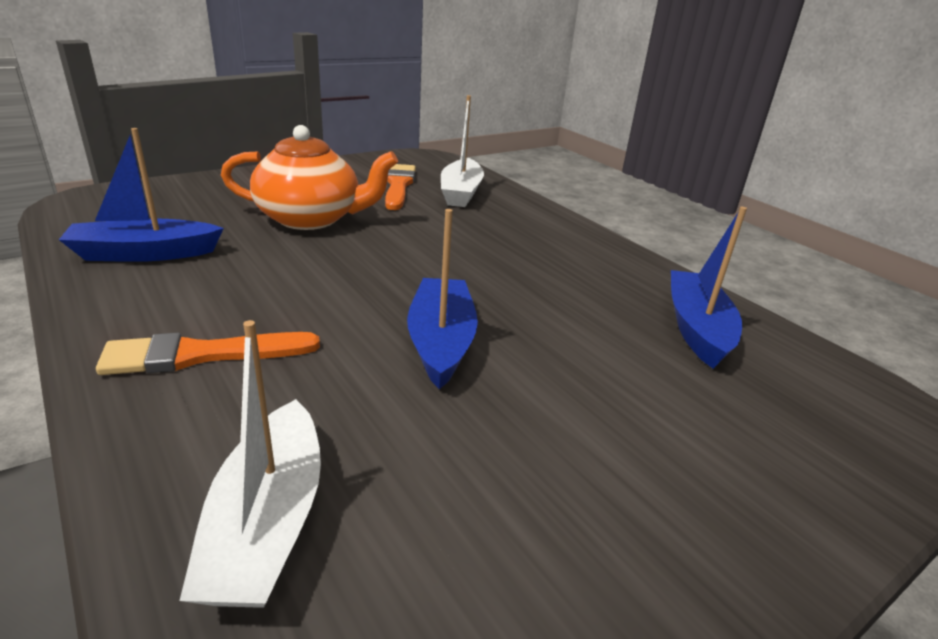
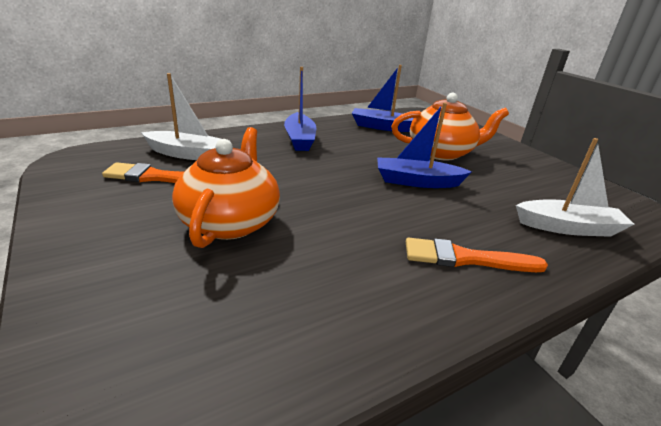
camera: 85 degrees left, 0 degrees up
(144, 253) = (310, 318): blue boat -> blue boat (299, 139)
(201, 355) = (465, 258): orange brush -> orange brush turned 105 degrees clockwise
(605, 393) = (441, 152): none -> orange teapot

